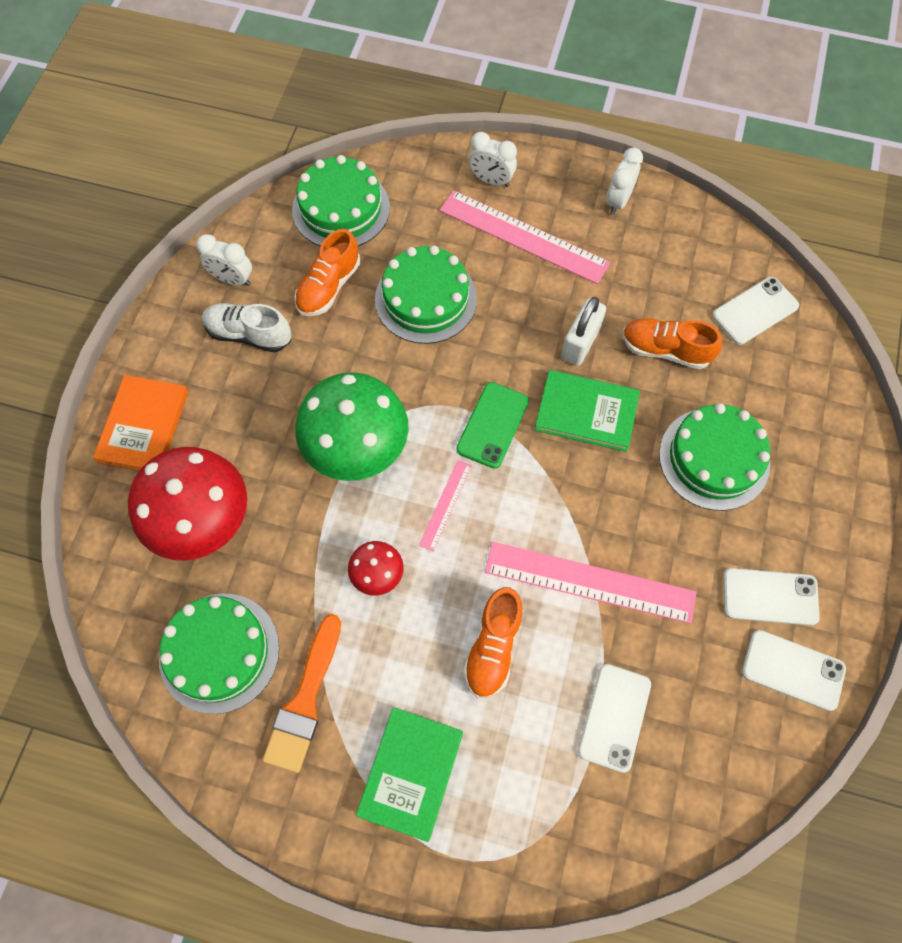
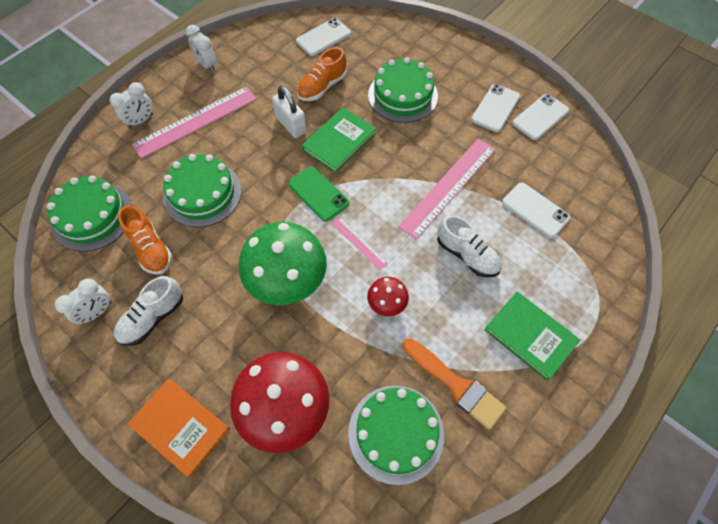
camera: 65 degrees left, 5 degrees down
(493, 647) = (467, 255): orange shoe -> white shoe
(755, 311) = (323, 37): white phone -> white phone turned 60 degrees clockwise

